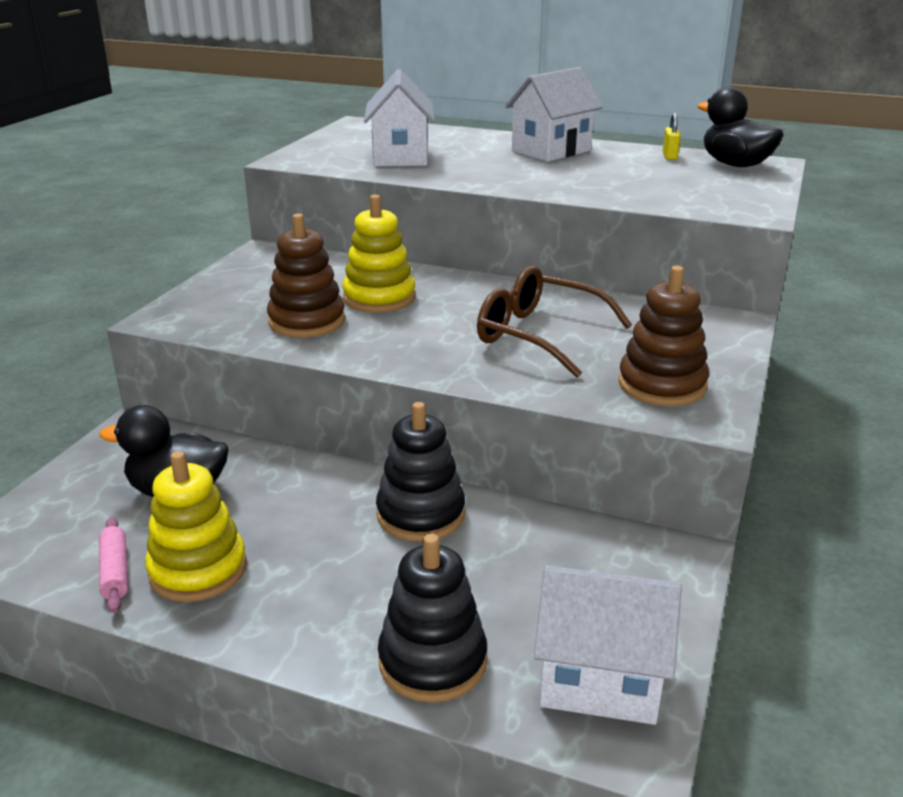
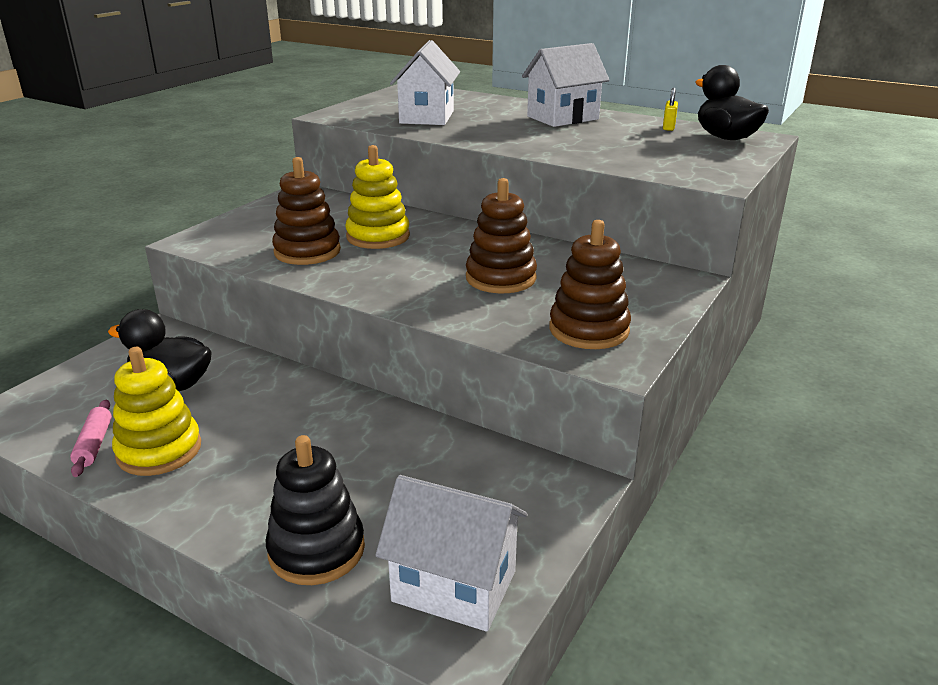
camera: 10 degrees right, 0 degrees up
(420, 514) = (361, 425): black stacking toy -> none
(540, 335) = (500, 278): brown glasses -> brown stacking toy

